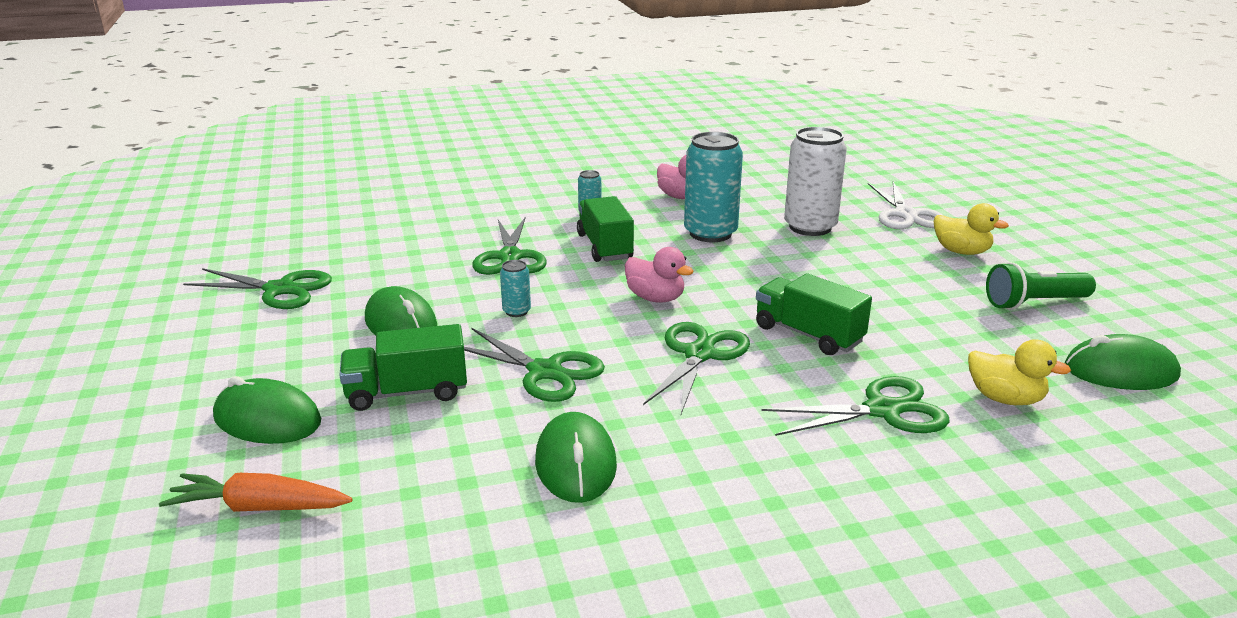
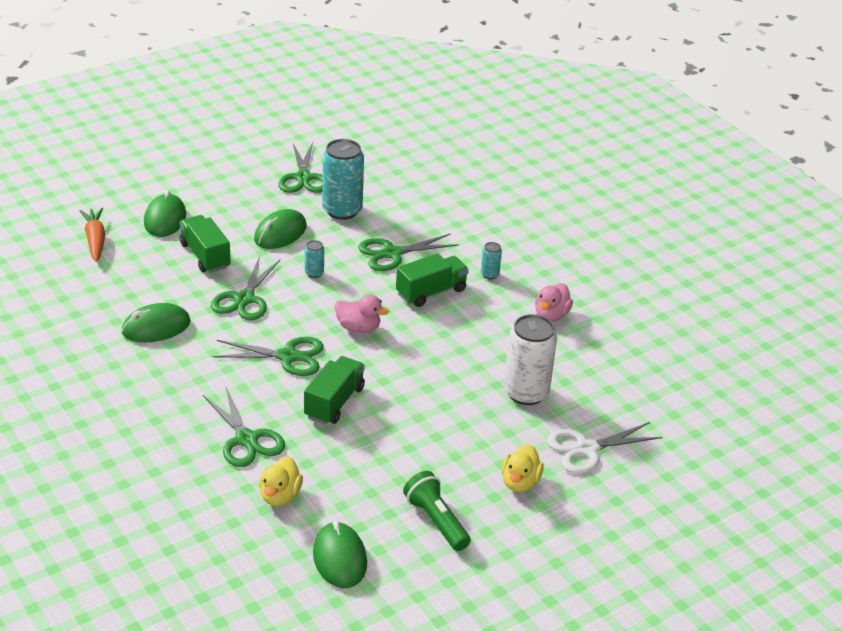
camera: 70 degrees right, 10 degrees up
(655, 298) = (358, 328): pink duck -> pink duck turned 90 degrees counterclockwise
(710, 233) = (483, 340): turquoise can -> turquoise can (342, 210)

